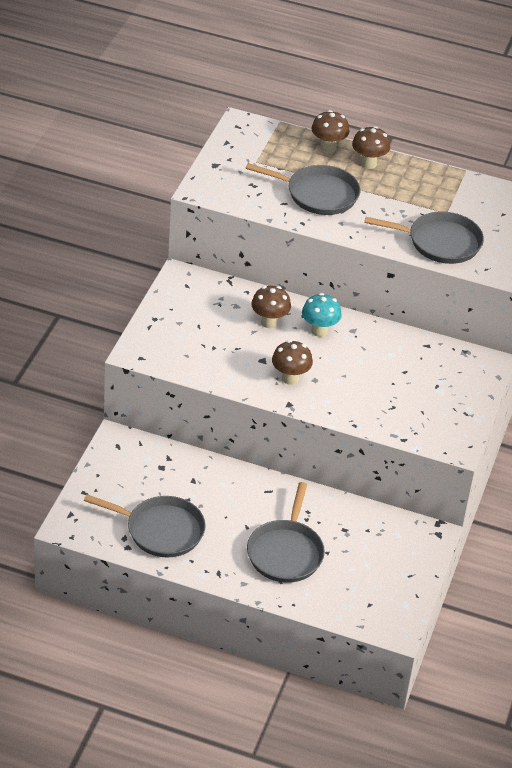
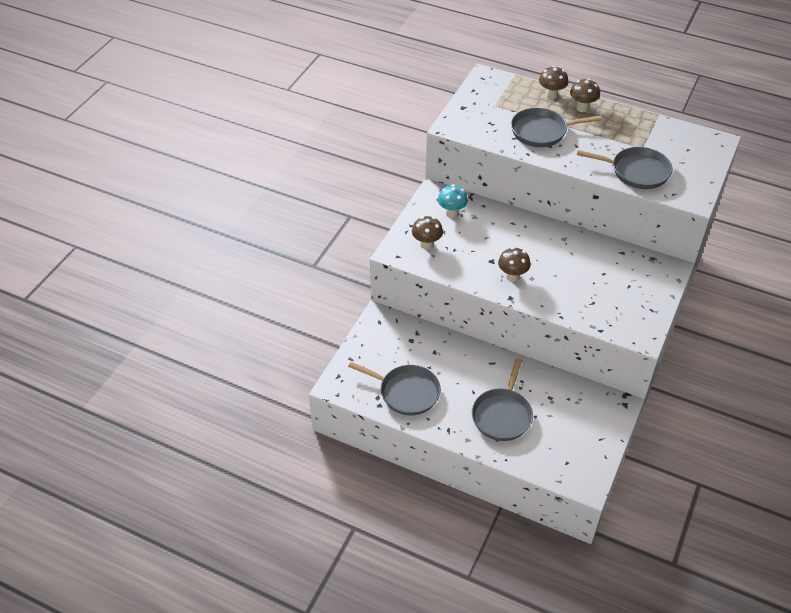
camera: 10 degrees right, 5 degrees up
(269, 322) = (499, 230): brown mushroom -> brown mushroom (426, 244)
(318, 194) = (541, 131): grey pan -> grey pan turned 150 degrees clockwise
(319, 331) = (537, 238): turquoise mushroom -> turquoise mushroom (452, 213)

